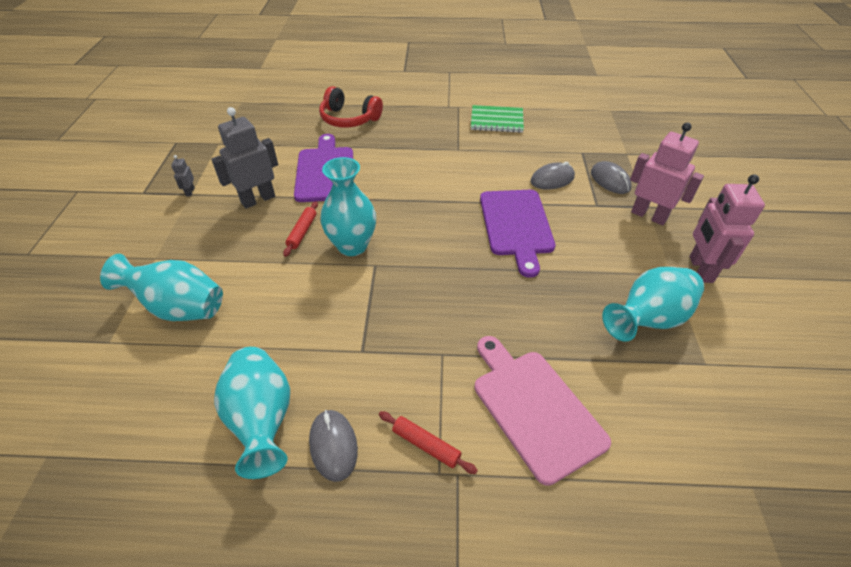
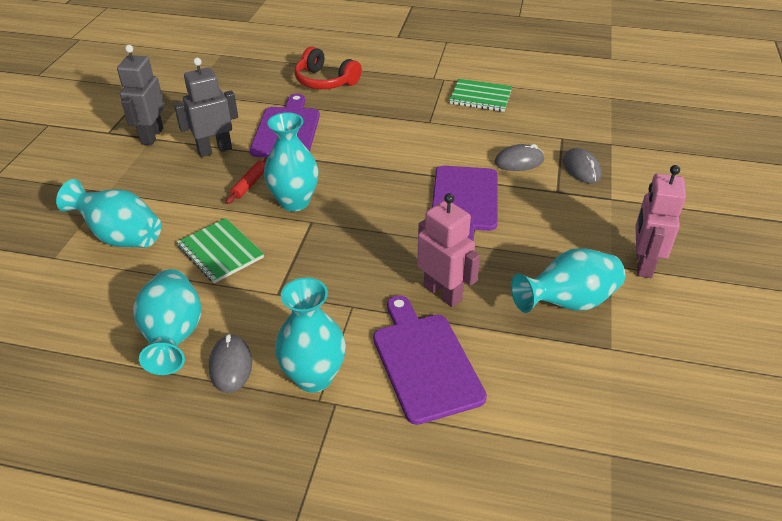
camera: 10 degrees right, 5 degrees down
(190, 192) = (152, 136): grey robot -> grey robot, size x2.28
(290, 311) = (220, 252): none -> green notebook
(426, 445) = (314, 377): red rolling pin -> turquoise vase
(534, 408) = (425, 362): pink cutting board -> purple cutting board
(649, 215) = (609, 207): pink robot -> pink robot (443, 293)

